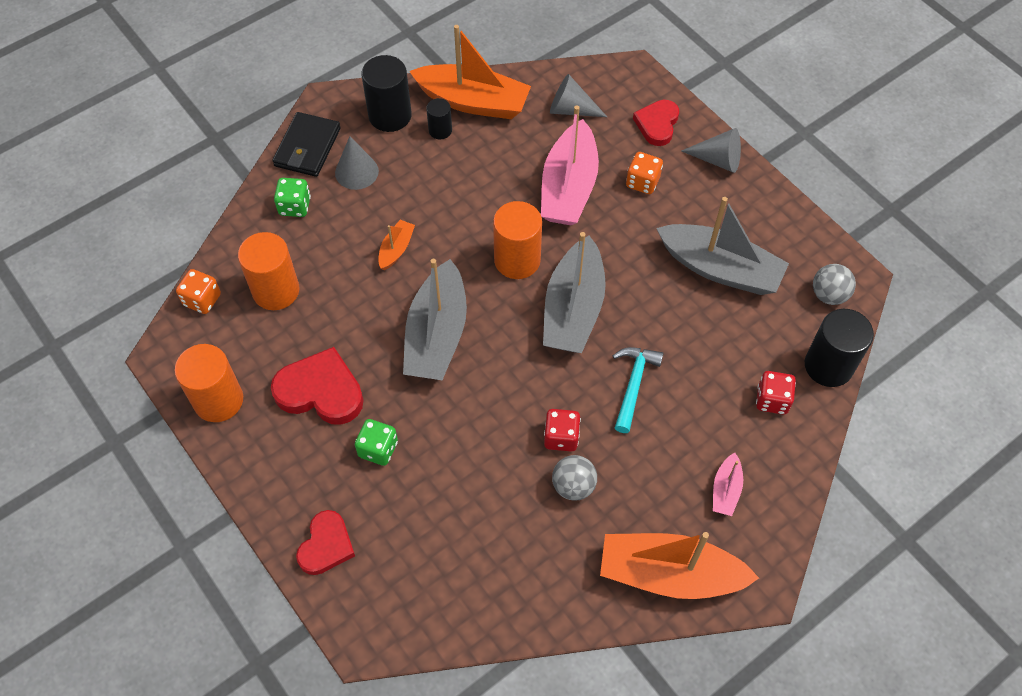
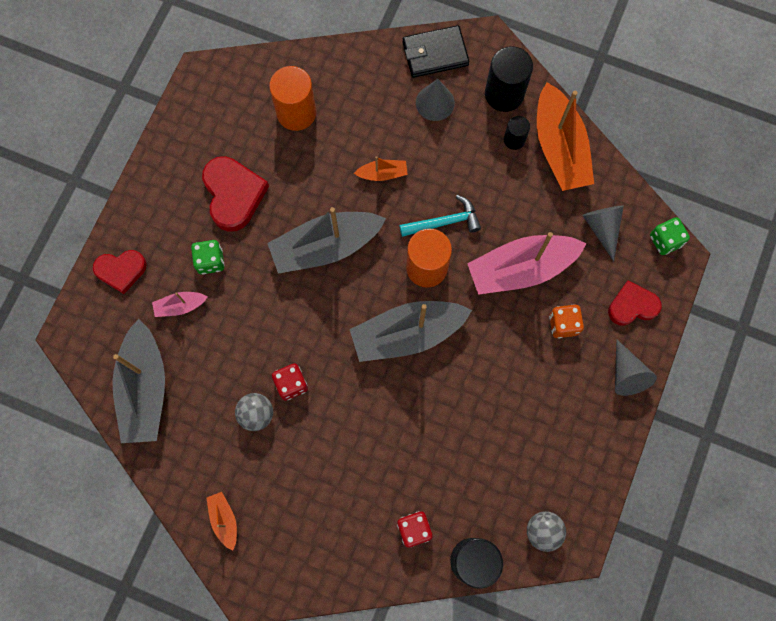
camera: 60 degrees right, 15 degrees up
(202, 300) = (259, 69): orange dice -> none
(218, 400) = (188, 132): orange cylinder -> none
(295, 206) = (376, 79): green dice -> green dice (665, 240)
(633, 385) = (366, 414): turquoise hammer -> turquoise hammer (444, 222)
(669, 574) = (224, 520): orange boat -> orange boat, size x0.46
(720, 268) = (515, 429): grey boat -> grey boat (145, 388)
(726, 490) = (315, 529): pink boat -> pink boat (180, 306)

